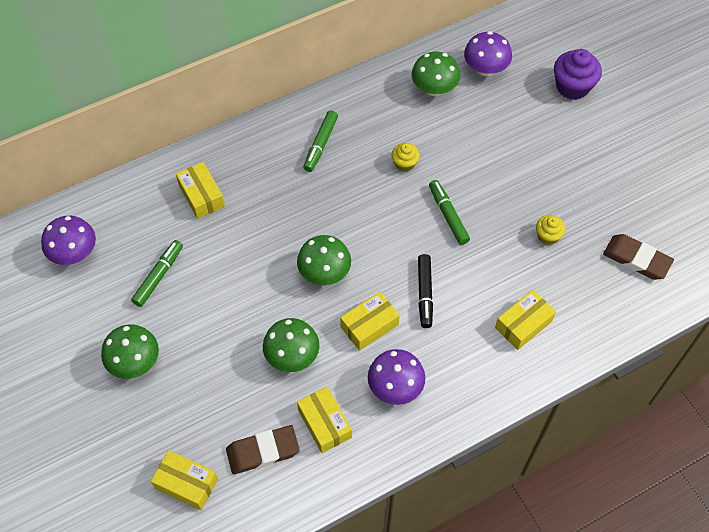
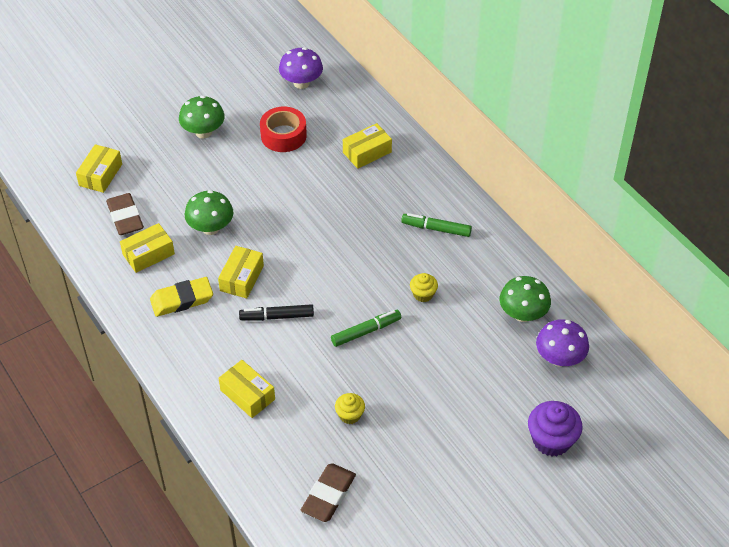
camera: 85 degrees right, 10 degrees down
(158, 276) = (283, 135): green marker -> red tape
(324, 273) = (294, 243): green mushroom -> none
(369, 326) = (241, 278): yellow box -> yellow box turned 60 degrees clockwise
(395, 387) = (182, 300): purple mushroom -> yellow eraser

